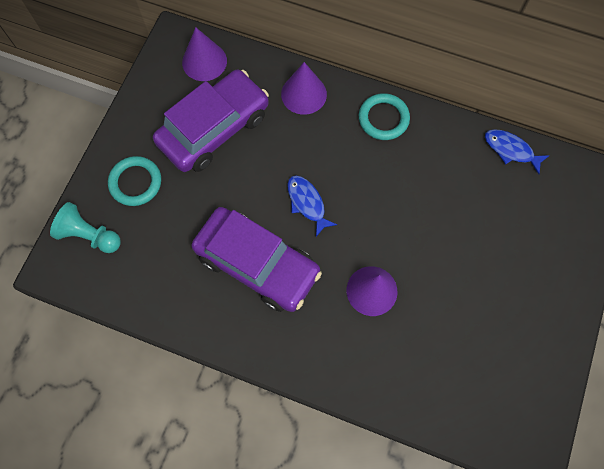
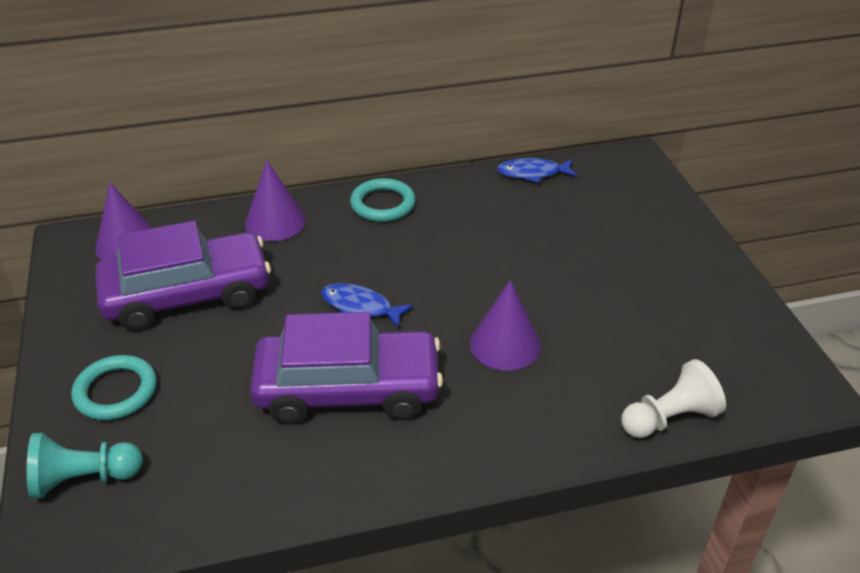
camera: 35 degrees left, 30 degrees down
(214, 129) = (188, 295): purple car -> purple car turned 60 degrees clockwise
(425, 412) = (669, 418): none -> white pawn

